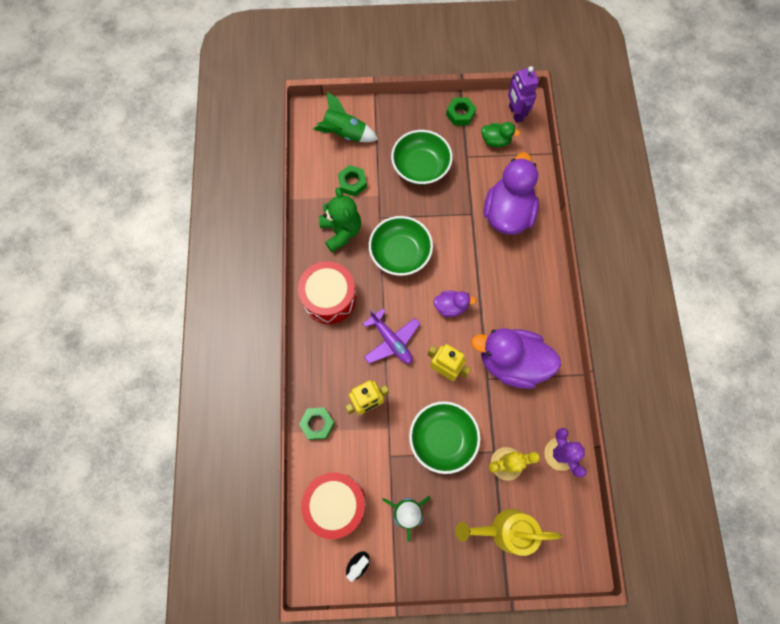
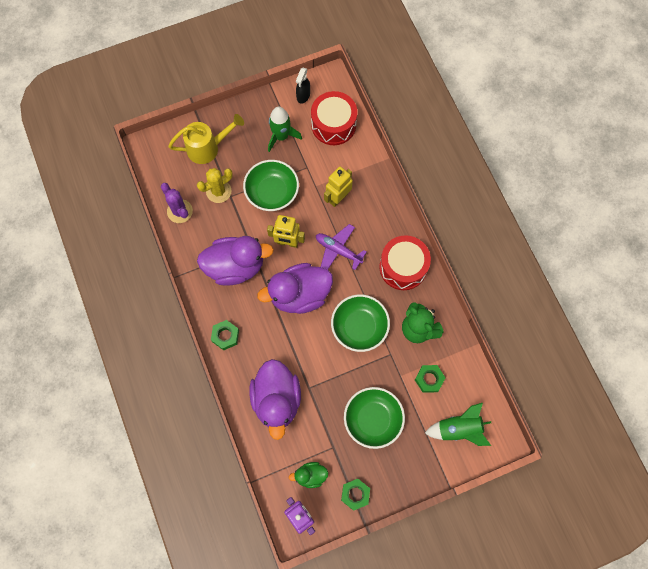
camera: 160 degrees right, 0 degrees up
(317, 424) = (370, 171): green nut -> green nut (225, 336)
(450, 307) = (299, 295): purple duck -> purple duck, size x2.06

